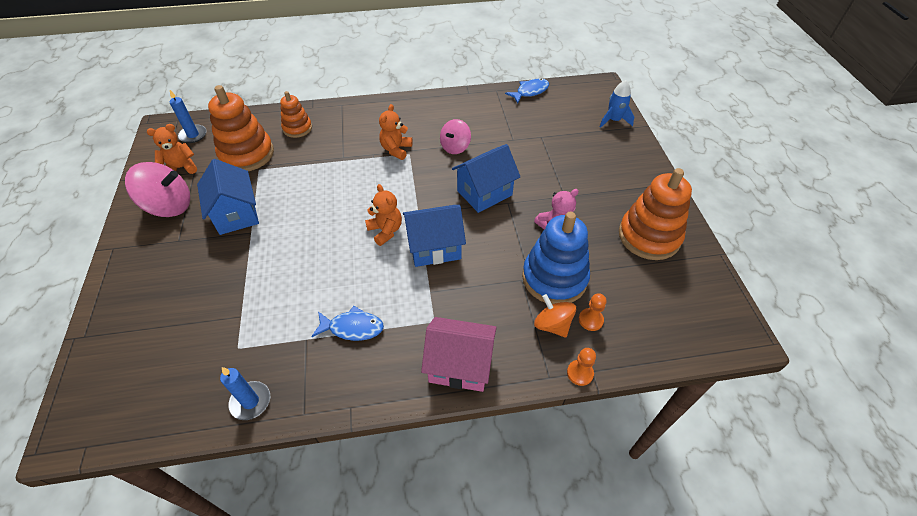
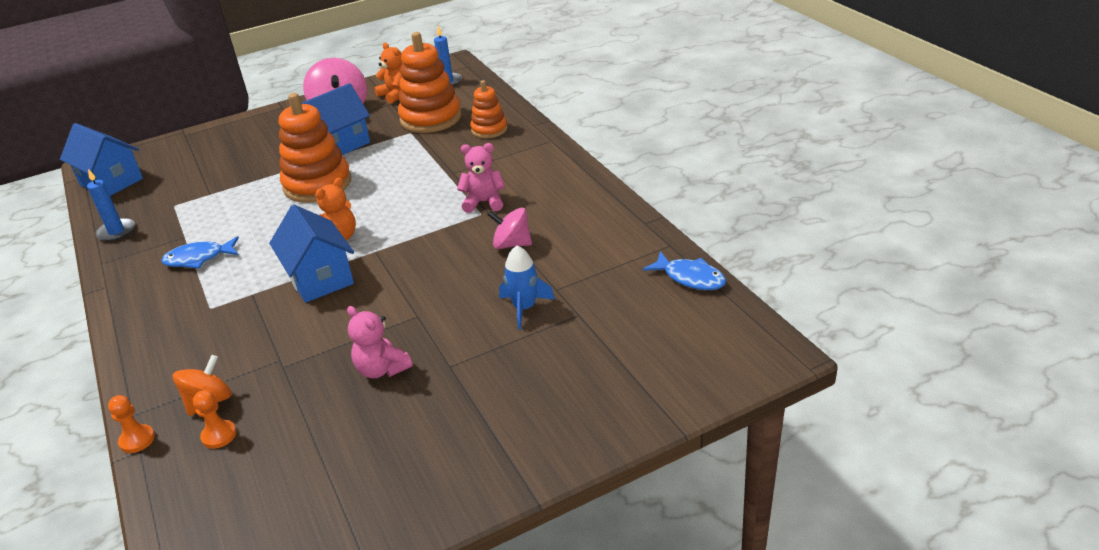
camera: 75 degrees right, 15 degrees down
(352, 328) = (199, 258): blue fish -> blue fish turned 90 degrees clockwise
(396, 149) = (484, 202): orange teddy bear -> pink teddy bear
(459, 365) = (151, 341): pink house -> none
(484, 193) = (429, 291): blue house -> blue house (111, 182)
(554, 278) = (286, 388): blue stacking toy -> none
(613, 120) = (672, 386): blue rocket -> blue rocket (524, 308)
(649, 236) = (388, 474): orange stacking toy -> orange stacking toy (317, 184)

